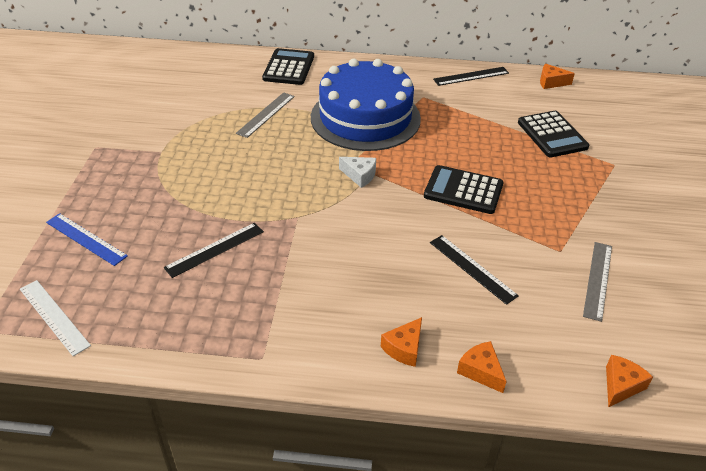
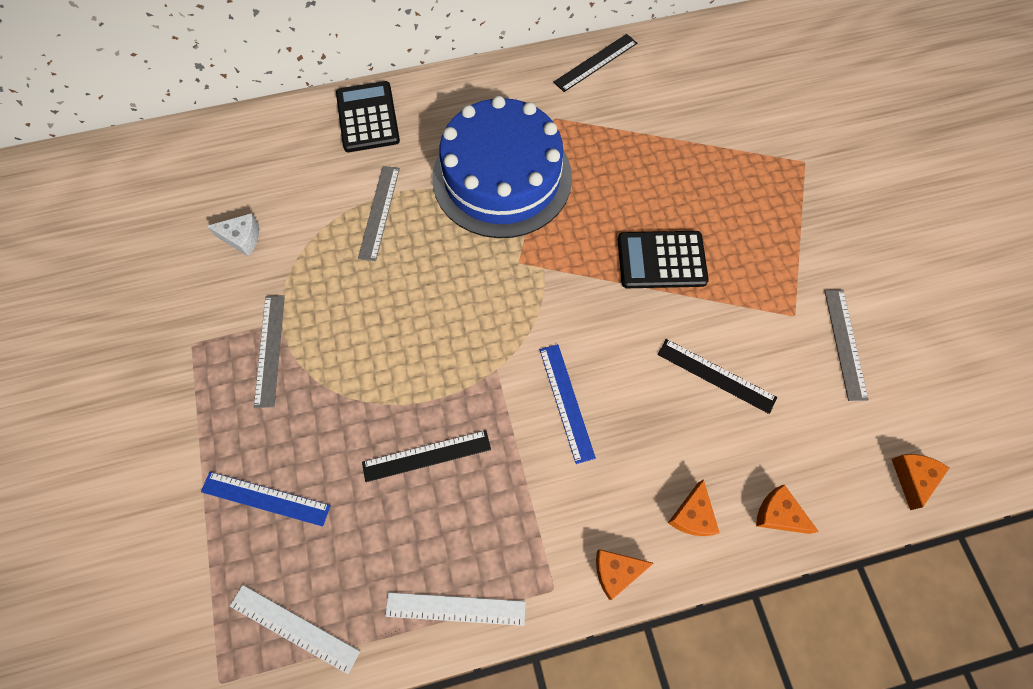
camera: 20 degrees left, 25 degrees up
(144, 163) = (269, 350): none -> grey ruler
(178, 344) = (455, 609): none -> white ruler
(215, 249) = (426, 455): black ruler -> black ruler turned 45 degrees clockwise
(340, 250) = (566, 402): none -> blue ruler
(360, 175) = (538, 278): white cheese -> white cheese (242, 238)
(551, 82) = (690, 44): orange cheese -> orange cheese (616, 571)
(552, 135) = (723, 135): black calculator -> none

